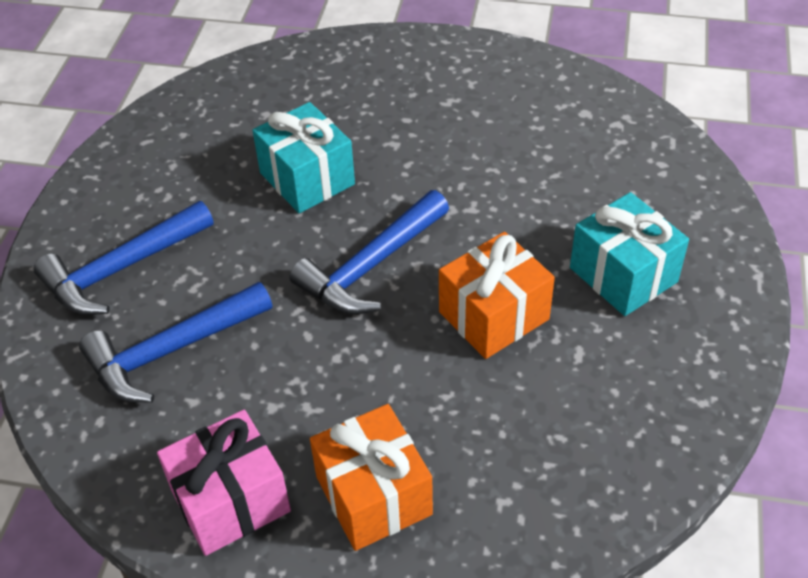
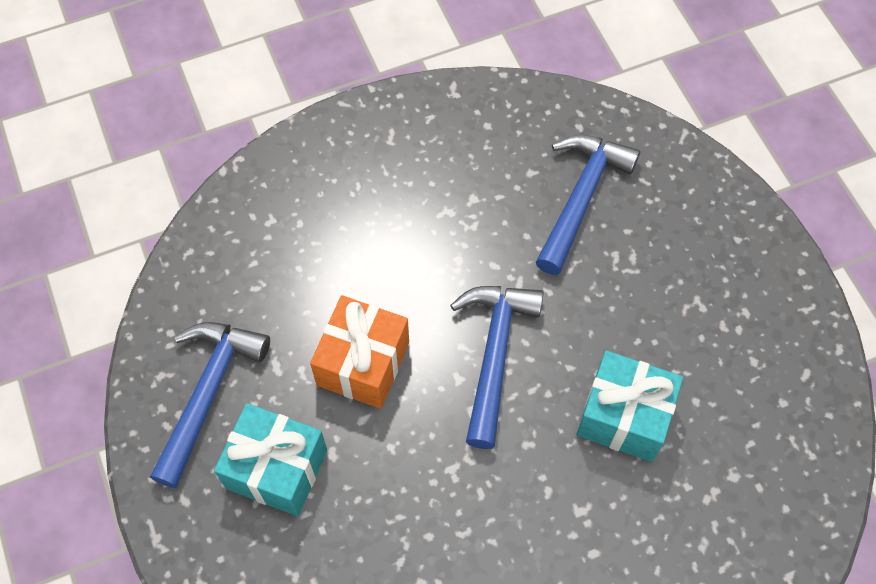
camera: 145 degrees right, 15 degrees up
(121, 269) = (686, 239): blue hammer -> blue hammer (208, 393)
(230, 500) = (447, 126): pink gift -> none
(373, 495) = (358, 178): orange gift -> none

